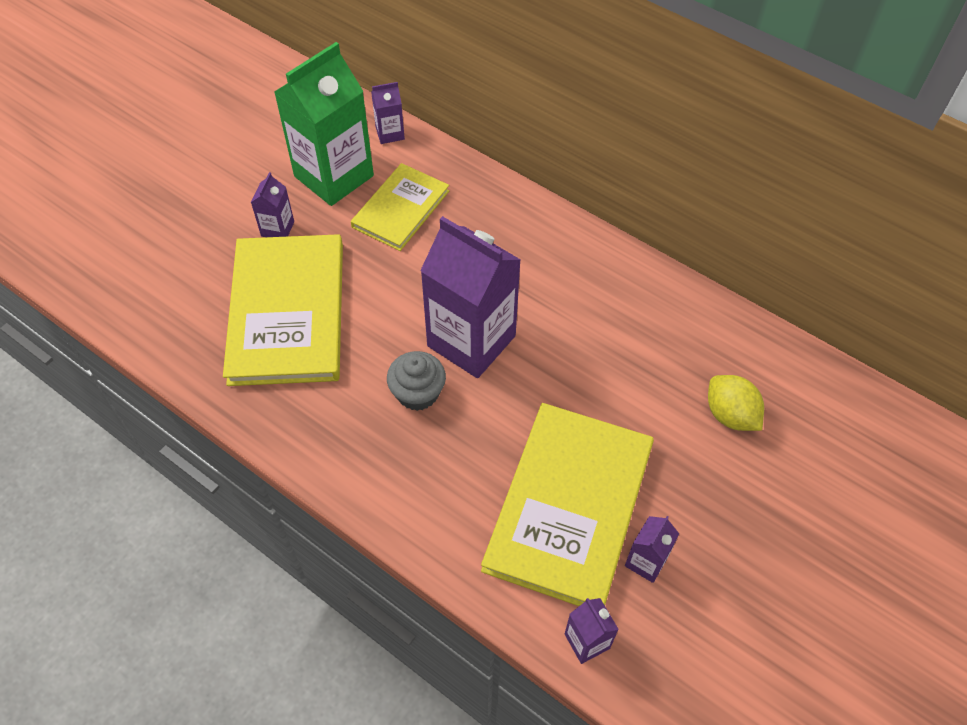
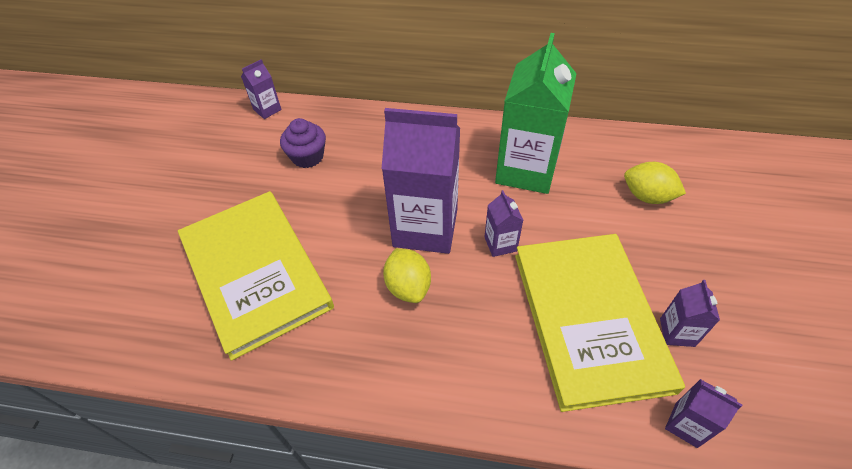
camera: 25 degrees left, 5 degrees down
(277, 229) = (210, 211): purple carton -> purple carton (500, 244)
(334, 176) = (238, 154): green carton -> green carton (526, 170)
(400, 209) = (307, 157): yellow book -> purple cupcake
(417, 393) = (408, 287): grey cupcake -> yellow lemon

